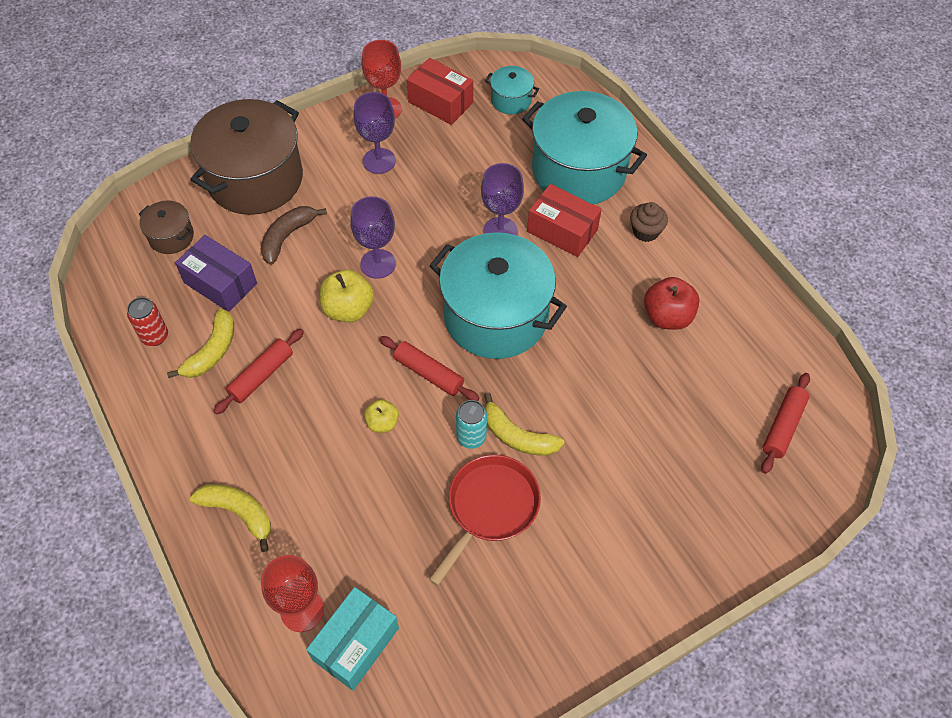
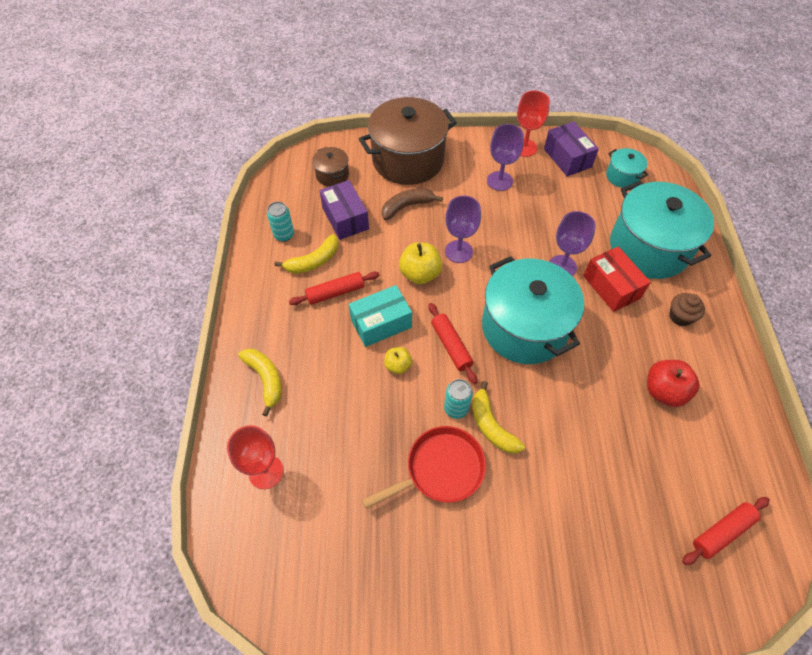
camera: 30 degrees right, 0 degrees up
(155, 336) = (284, 235): red can -> turquoise can
(356, 644) = (287, 518): turquoise box -> turquoise box (381, 323)
(440, 102) = (567, 158): red box -> purple box

